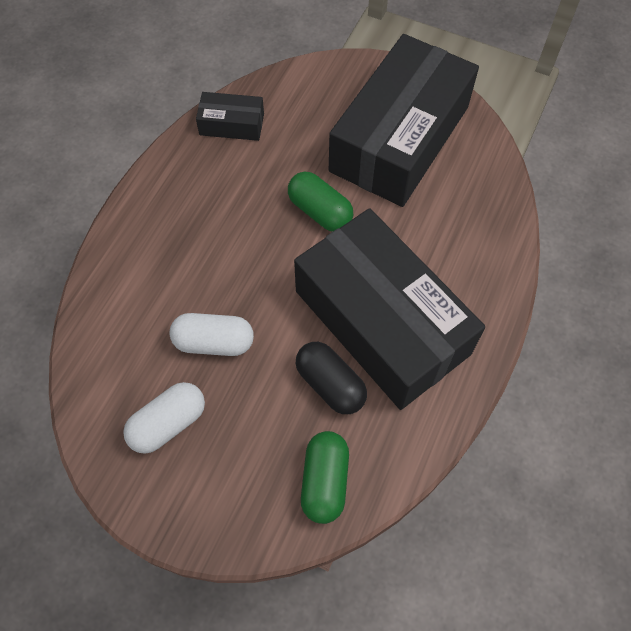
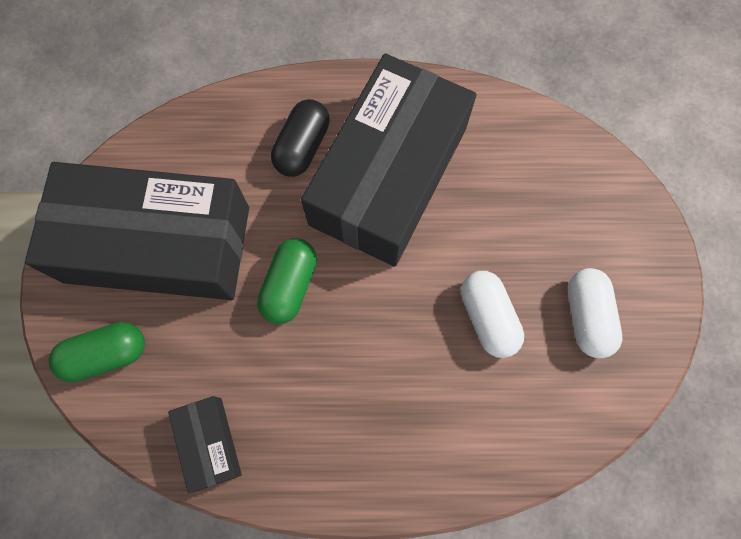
camera: 115 degrees left, 10 degrees up
(168, 423) = (587, 316): white capsule -> white capsule turned 60 degrees clockwise
(325, 481) = (559, 162): green capsule -> green capsule (106, 354)
(330, 384) = (472, 194): black capsule -> black capsule (302, 147)

